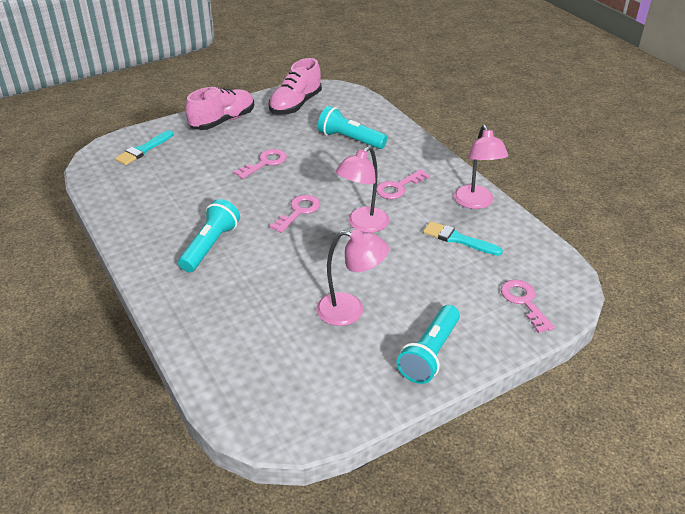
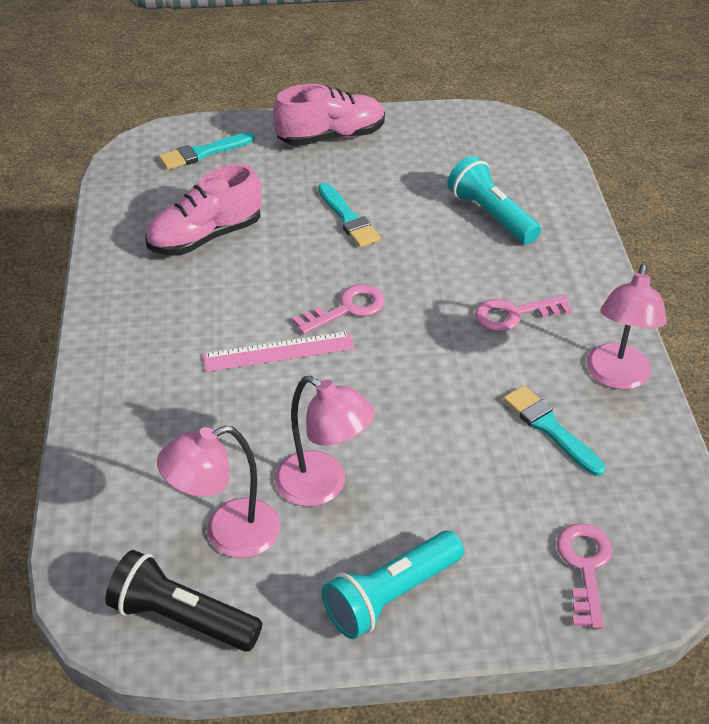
camera: 25 degrees right, 5 degrees up
(210, 246) = (201, 323): turquoise flashlight -> none
(265, 163) = (348, 218): pink key -> turquoise brush
(272, 247) = (278, 351): none -> pink ruler
(295, 105) = (447, 137): pink shoe -> pink shoe (205, 237)
(313, 412) = (182, 618): none -> black flashlight
(362, 225) = (423, 358): pink lamp -> pink lamp (227, 534)

